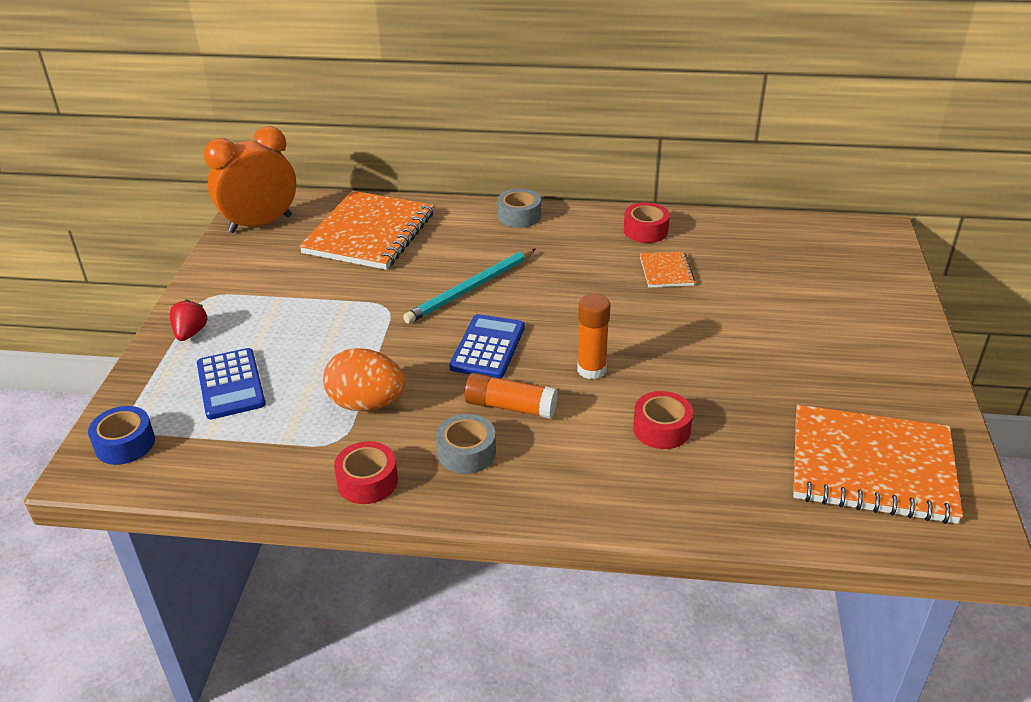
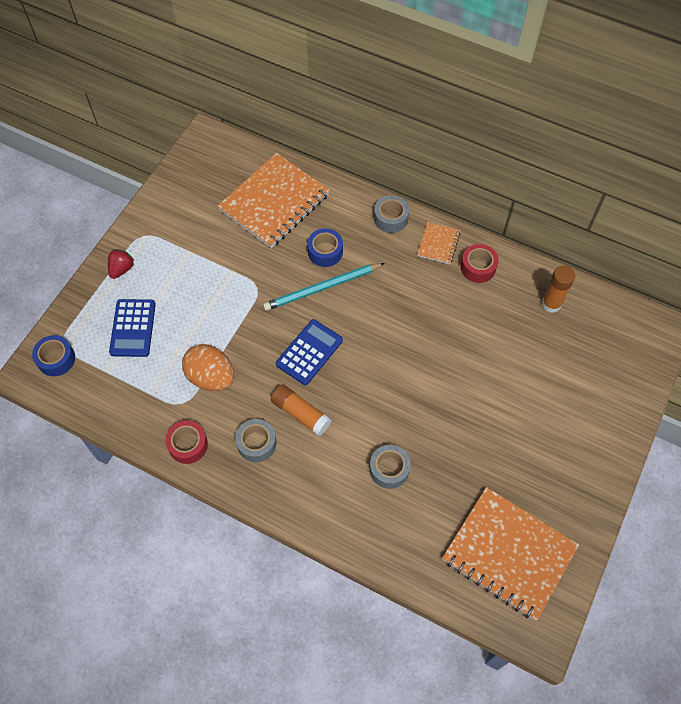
camera: 20 degrees right, 25 degrees up
(260, 224) = (201, 166): orange clock -> none
(456, 258) = (325, 251): none -> blue tape
(591, 370) = (369, 399): orange glue stick -> orange glue stick (551, 304)
(661, 429) = (389, 469): red tape -> grey tape
(666, 271) = (470, 318): orange notebook -> orange notebook (438, 244)

